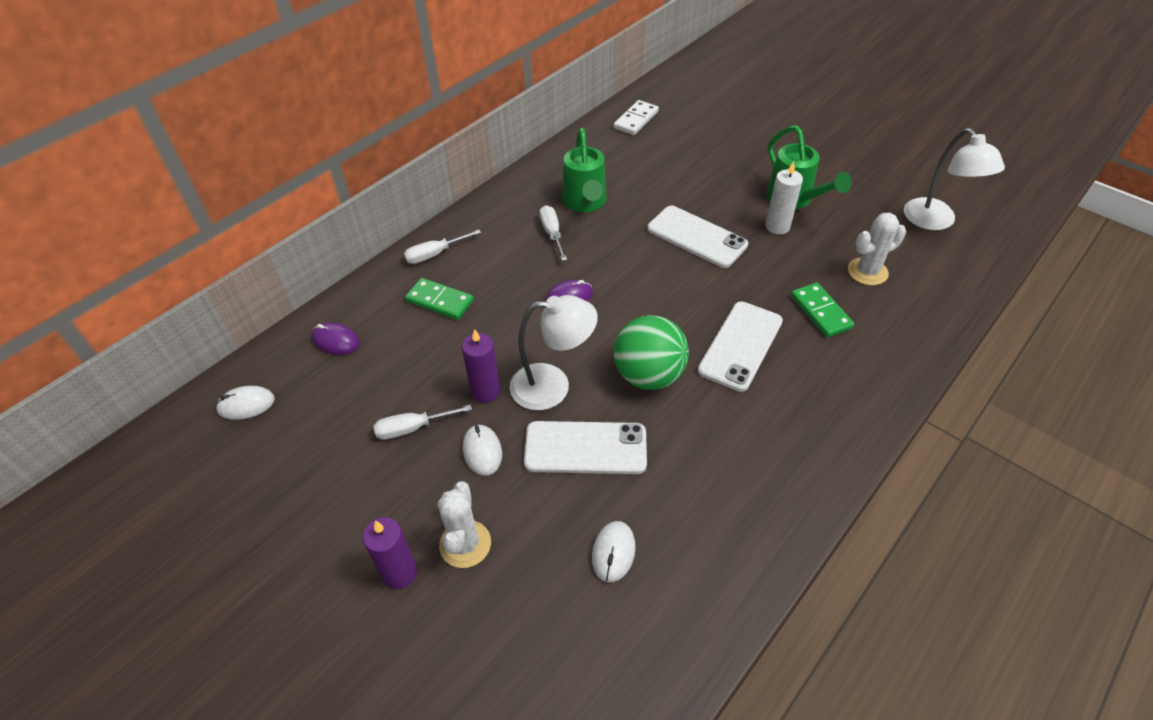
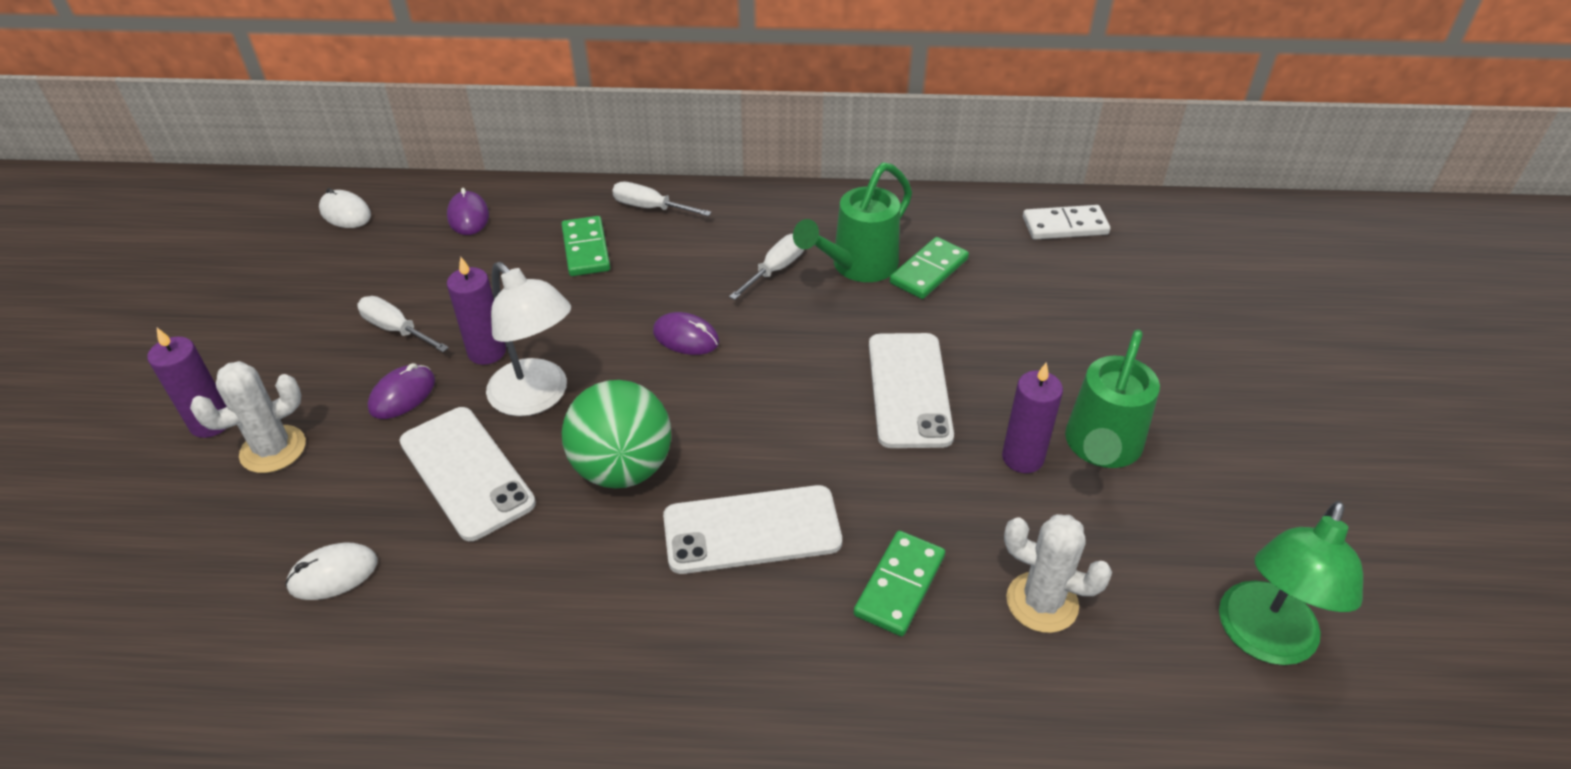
camera: 50 degrees right, 5 degrees down
(482, 451) = (402, 395): white mouse -> purple mouse
(618, 181) = (929, 271): none -> green domino
(777, 226) = (1022, 458): white candle -> purple candle
(935, 221) = (1262, 640): white lamp -> green lamp

